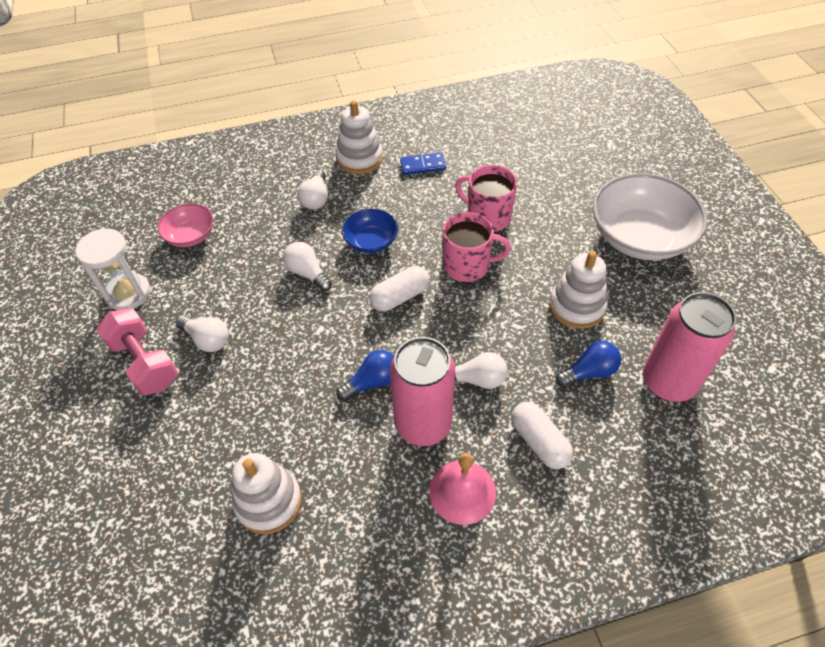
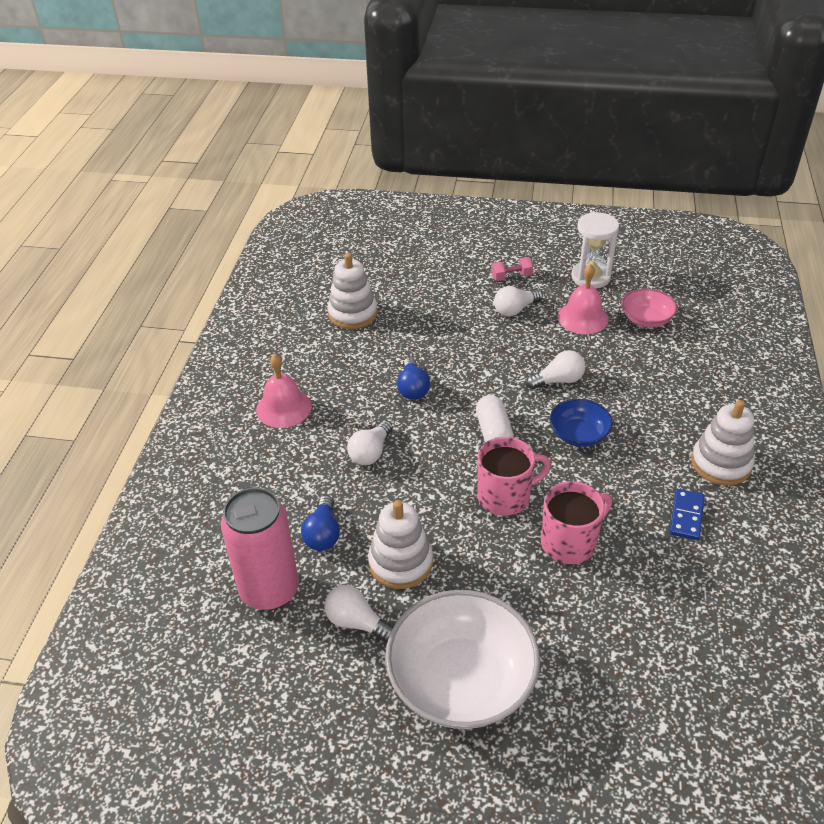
camera: 115 degrees right, 10 degrees down
(145, 363) = (511, 277): pink dumbbell -> pink dumbbell, size x0.53
(203, 281) = (583, 318): none -> pink bell
(316, 198) = (664, 411): white light bulb -> white light bulb (356, 622)
(423, 424) = (353, 405): pink can -> none
(467, 266) = (505, 496): pink mug -> pink mug turned 135 degrees counterclockwise
(539, 442) = (286, 468): white capsule -> none

